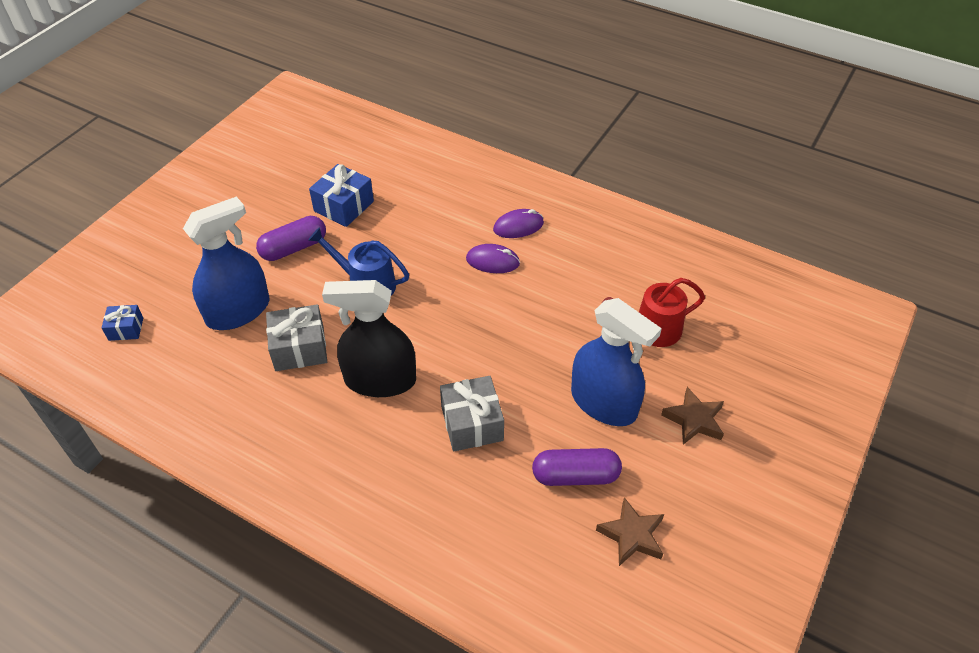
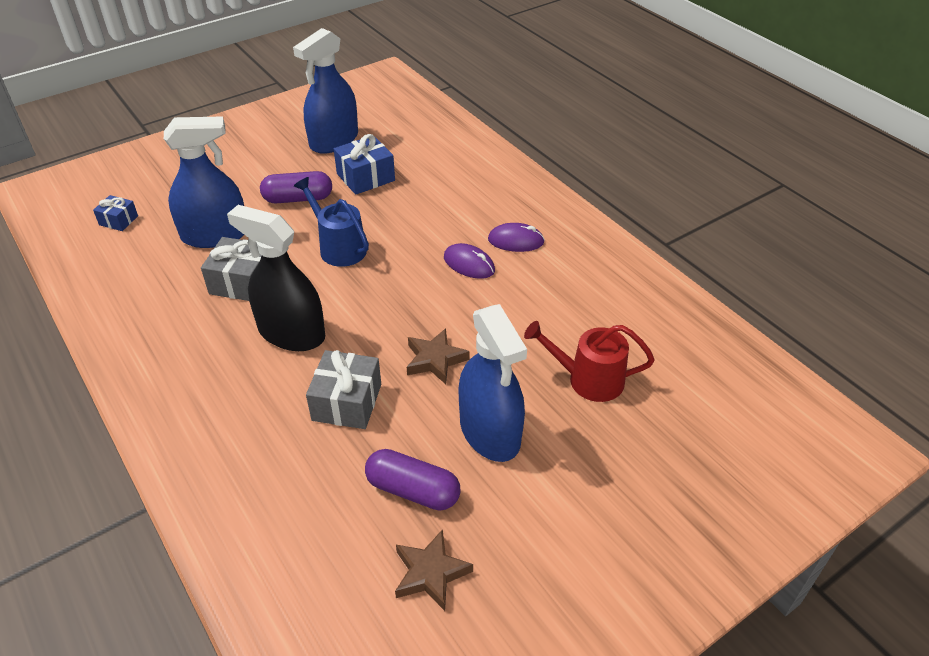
camera: 25 degrees right, 5 degrees down
(287, 177) = (334, 140): none -> blue spray bottle
(694, 420) = (576, 484): brown star -> brown star (435, 360)

